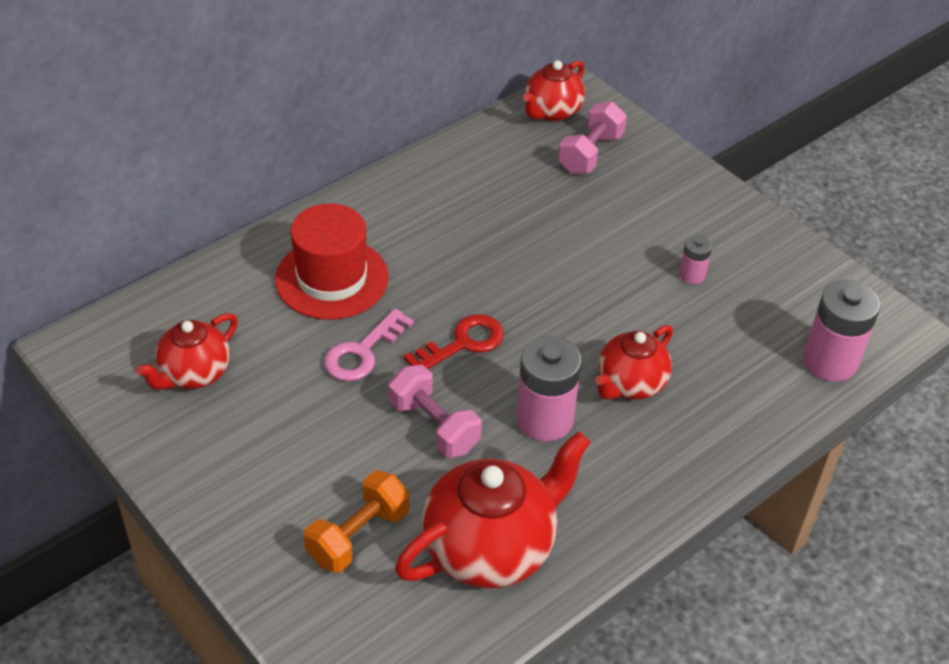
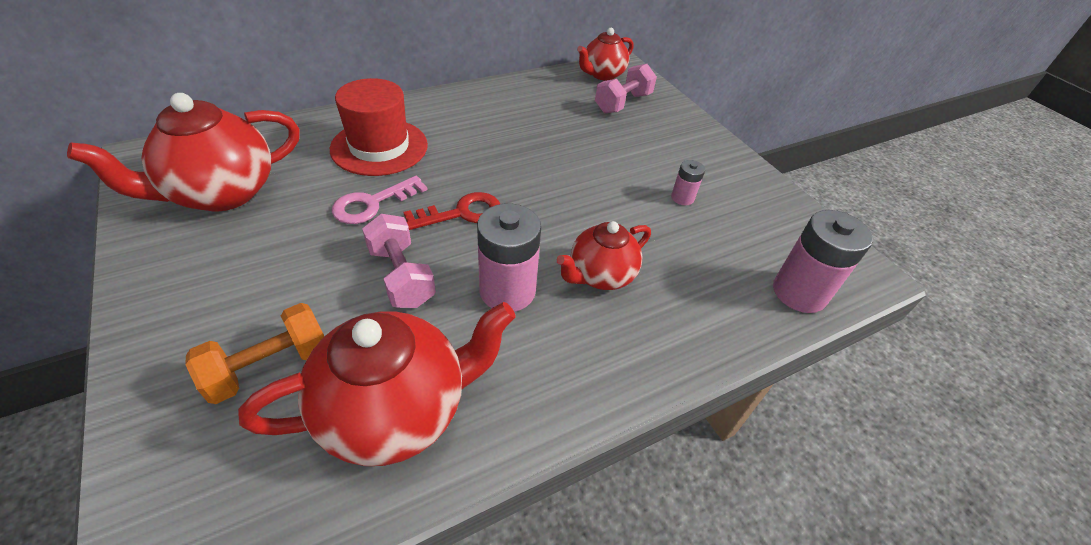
camera: 10 degrees right, 0 degrees up
(194, 374) = (222, 193): red teapot -> red teapot, size x1.64

